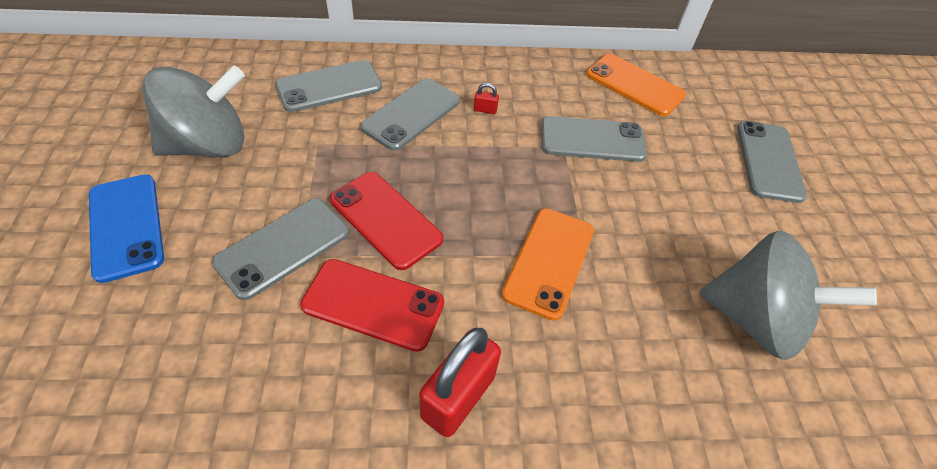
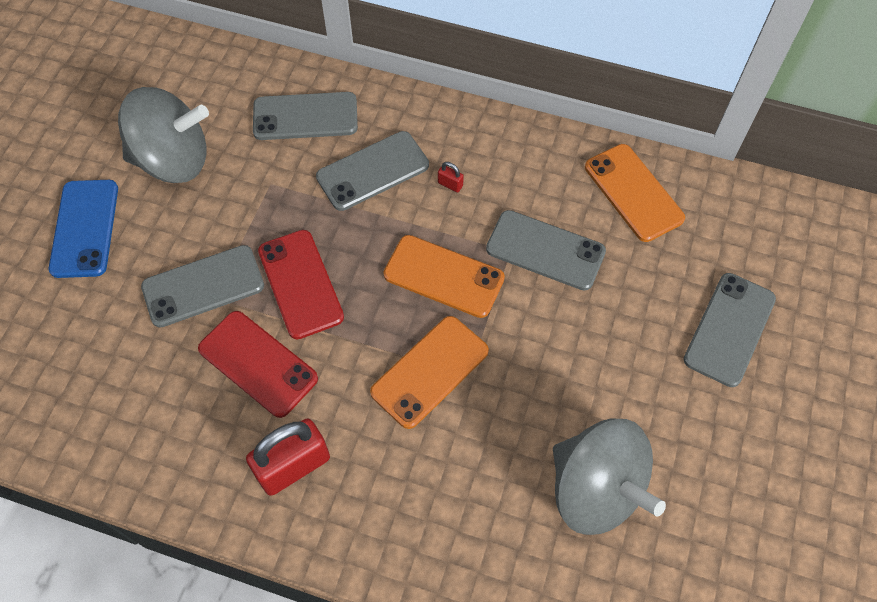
camera: 25 degrees right, 10 degrees up
(518, 180) = (443, 276): none -> orange phone

